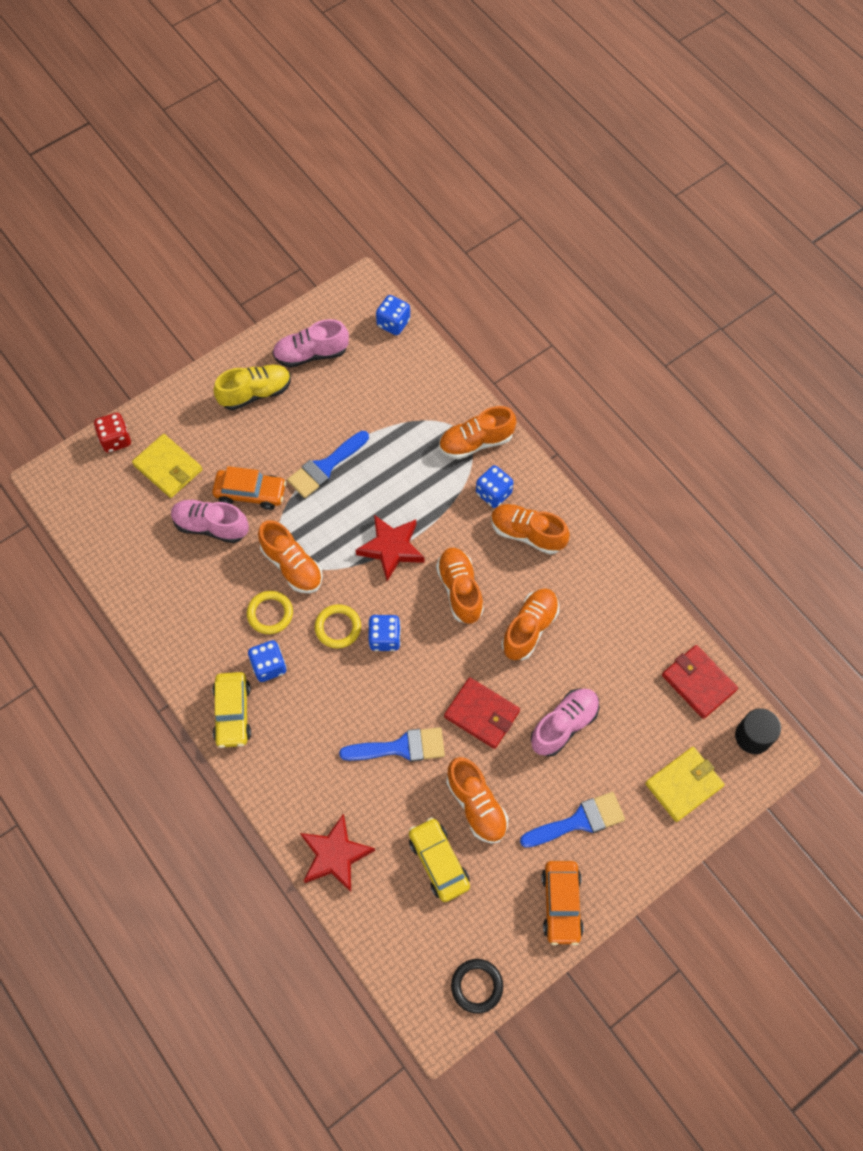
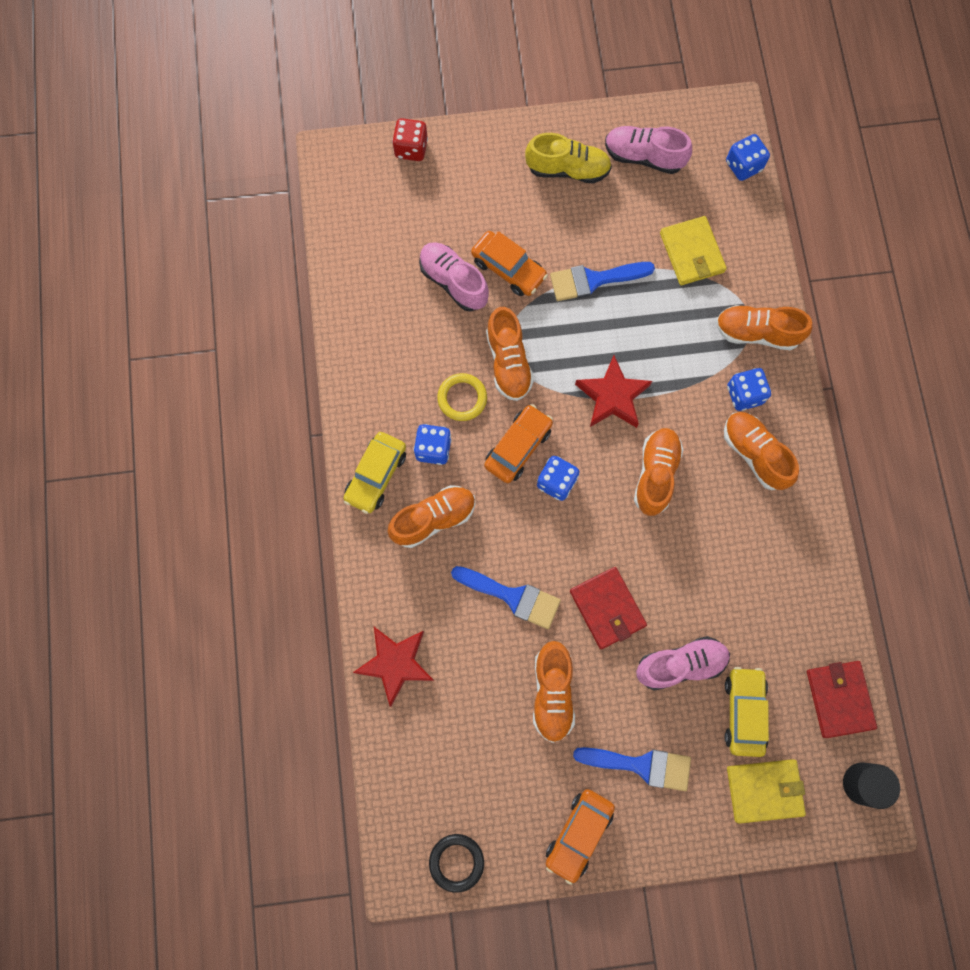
camera: 30 degrees right, 10 degrees up
(168, 468) = (445, 202): yellow wallet -> yellow wallet (692, 253)
(338, 627) = (518, 447): yellow ring -> orange car
(438, 862) = (486, 726): yellow car -> yellow car (743, 712)
(529, 628) = (702, 550): orange shoe -> orange shoe (433, 519)

